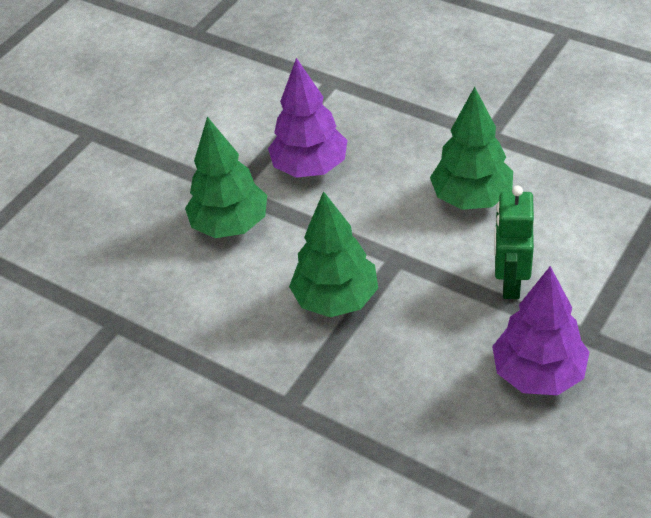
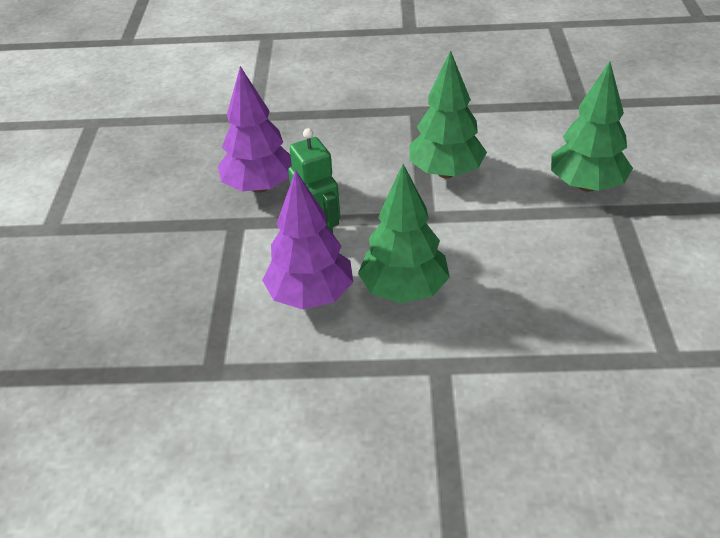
camera: 145 degrees right, 5 degrees down
(310, 167) = (579, 256): purple tree -> purple tree (311, 296)

